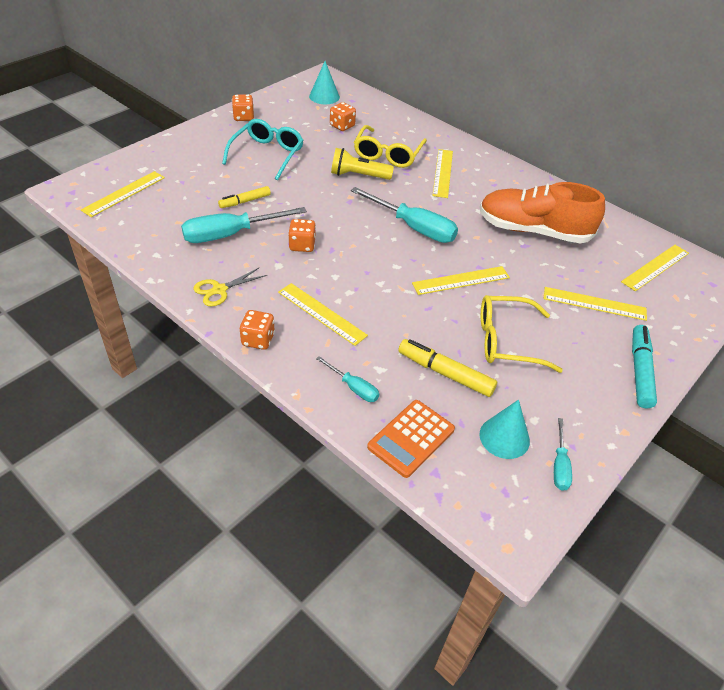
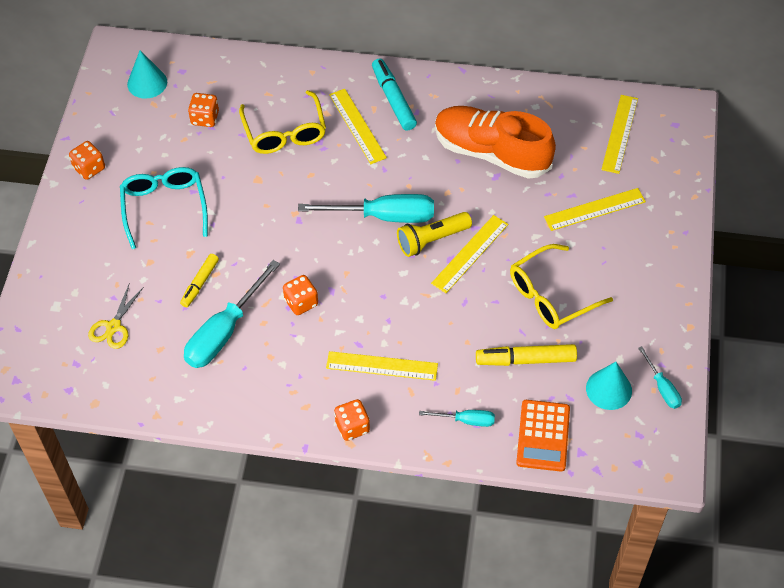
camera: 30 degrees left, 10 degrees up
(124, 193) = (71, 349): yellow ruler -> none
(219, 290) = (273, 399): yellow scissors -> yellow scissors (113, 327)
(358, 175) = (280, 180): yellow flashlight -> yellow flashlight (432, 240)
(533, 231) = (491, 153): orange shoe -> orange shoe turned 45 degrees clockwise
(640, 371) = (669, 260): turquoise marker -> turquoise marker (393, 99)

